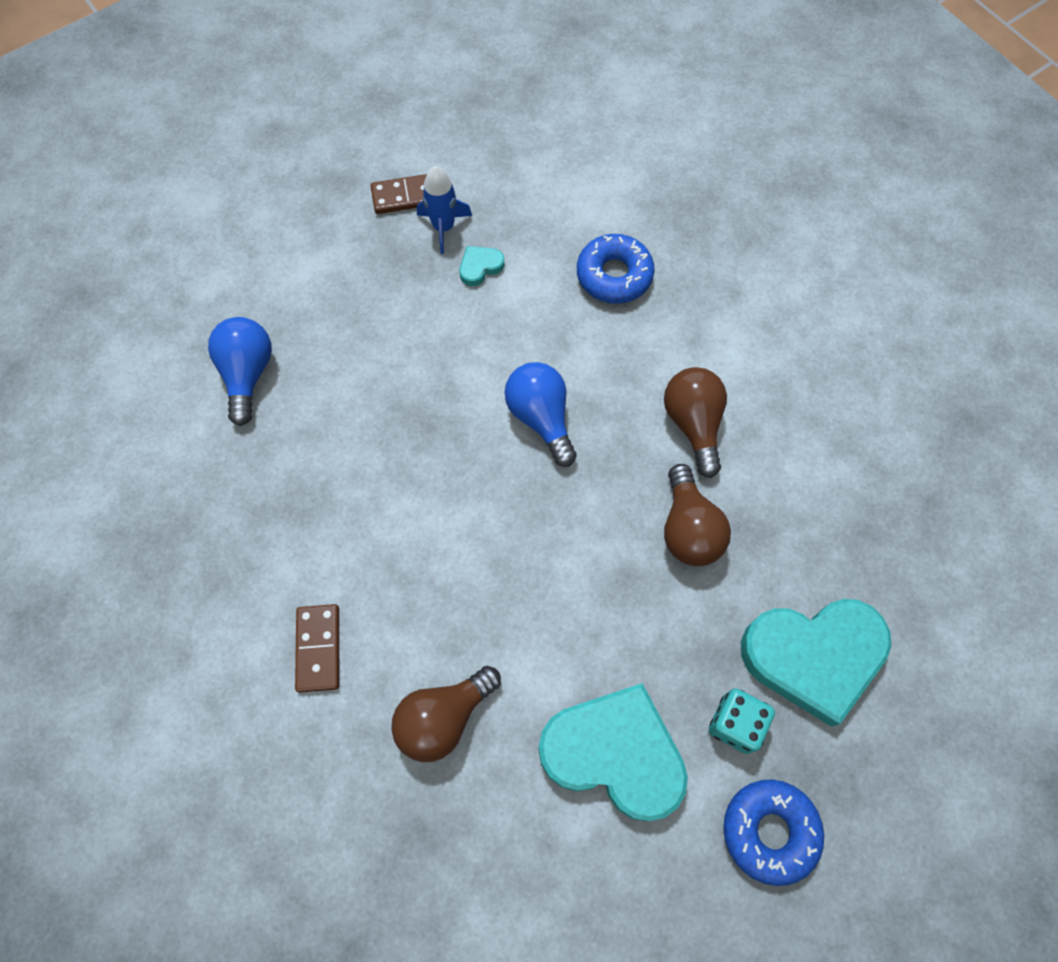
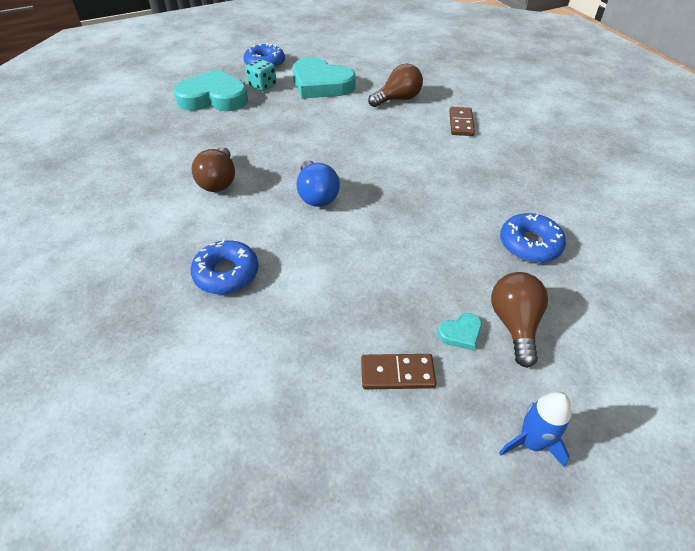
camera: 170 degrees left, 20 degrees down
(248, 374) = (529, 244): blue light bulb -> blue donut
(443, 227) = (364, 335): blue rocket -> blue rocket (531, 442)
(480, 267) = (337, 295): turquoise heart -> turquoise heart (460, 333)
(688, 529) = (249, 141): brown light bulb -> brown light bulb (514, 324)

